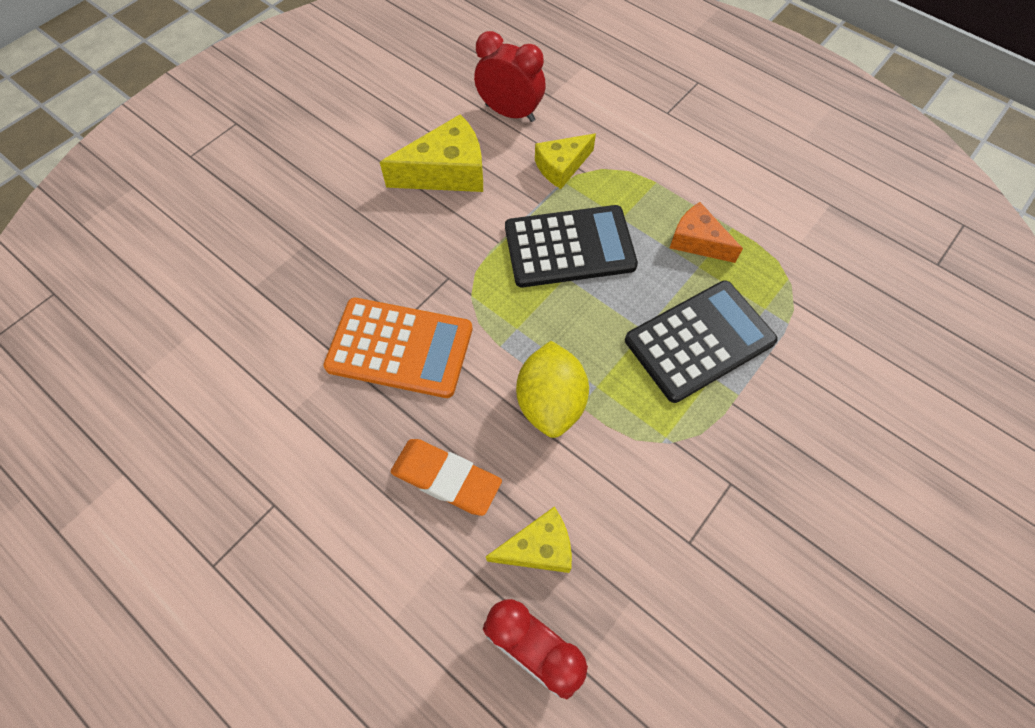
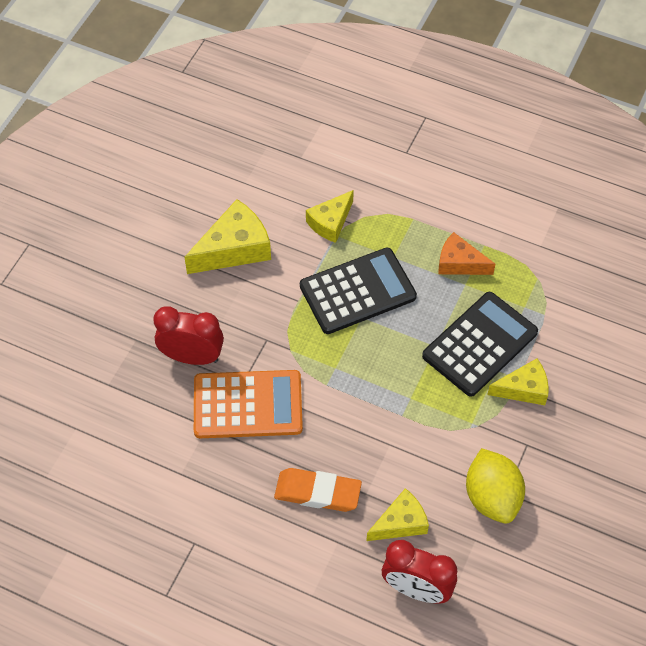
camera: 15 degrees left, 5 degrees down
(510, 113) = (271, 182): red clock -> red clock (192, 357)
(550, 402) = (379, 418): yellow lemon -> yellow lemon (492, 497)
(742, 409) = (523, 389): none -> yellow cheese

